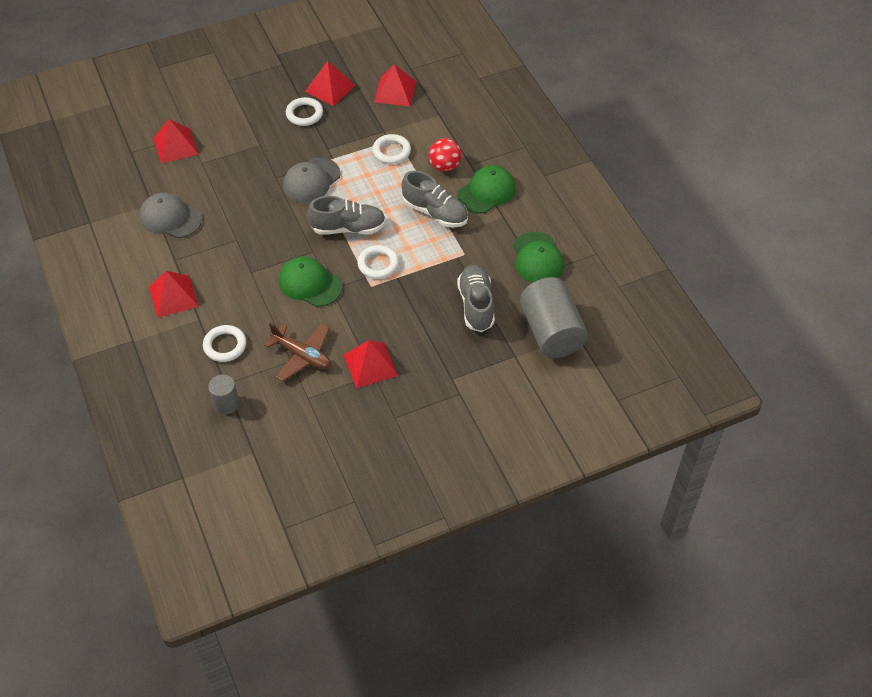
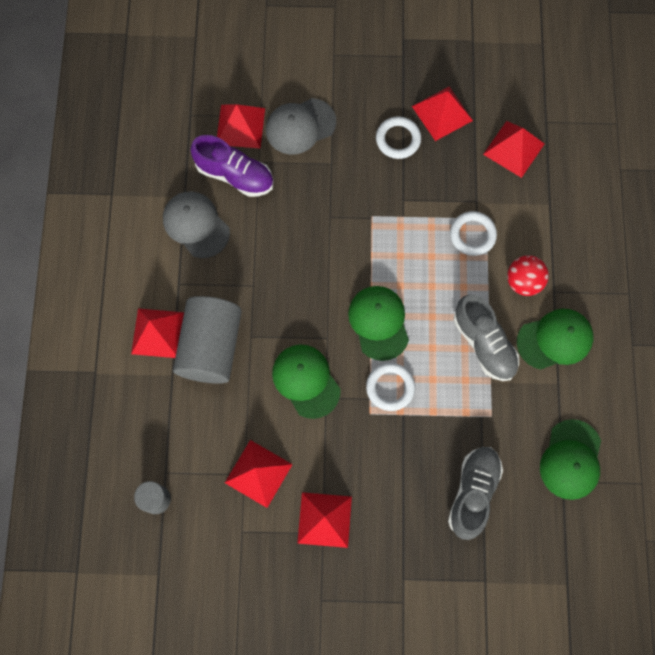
camera: 25 degrees right, 20 degrees up
(186, 177) = (235, 175): none -> purple shoe
(225, 345) = (185, 423): white ring -> none
(302, 355) = (258, 473): brown plane -> red pyramid
(311, 180) = (366, 238): grey cap -> grey cap (300, 126)
(348, 228) = (379, 323): grey shoe -> green cap
(551, 332) = (540, 568): grey cylinder -> grey cylinder (211, 347)

